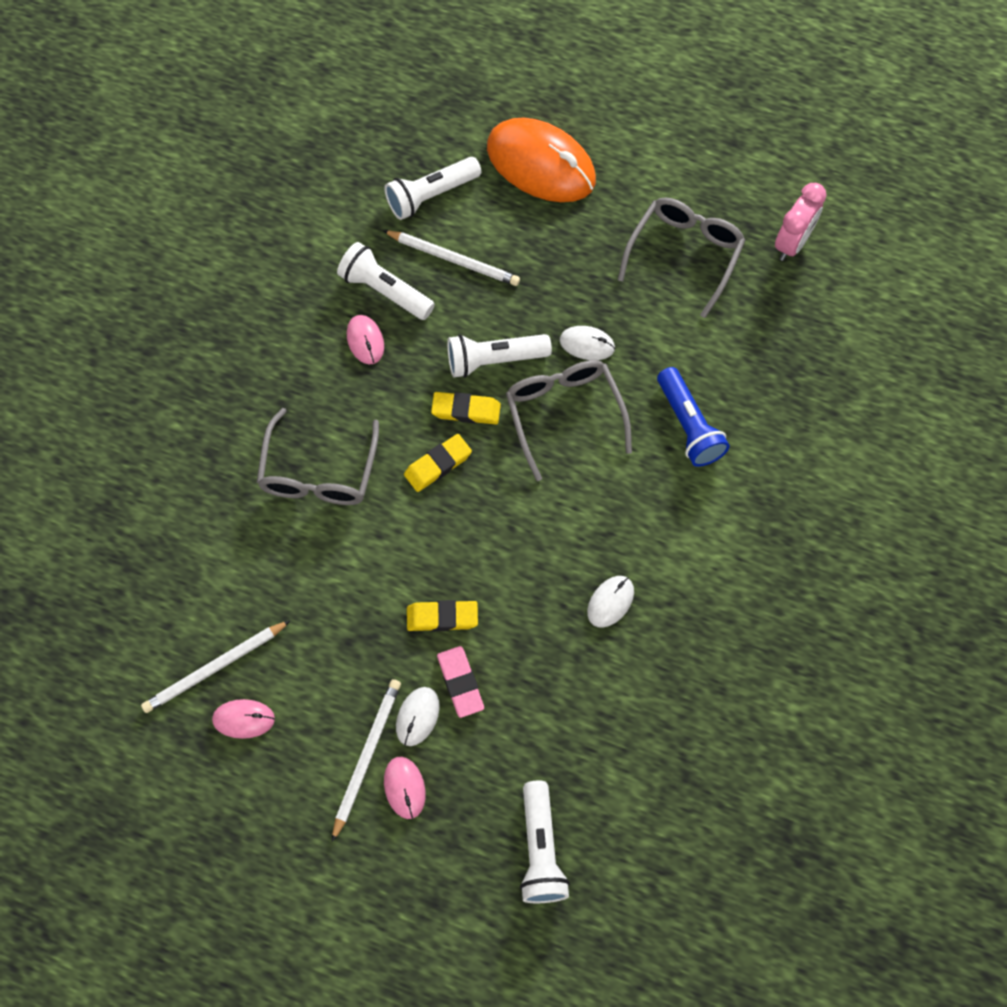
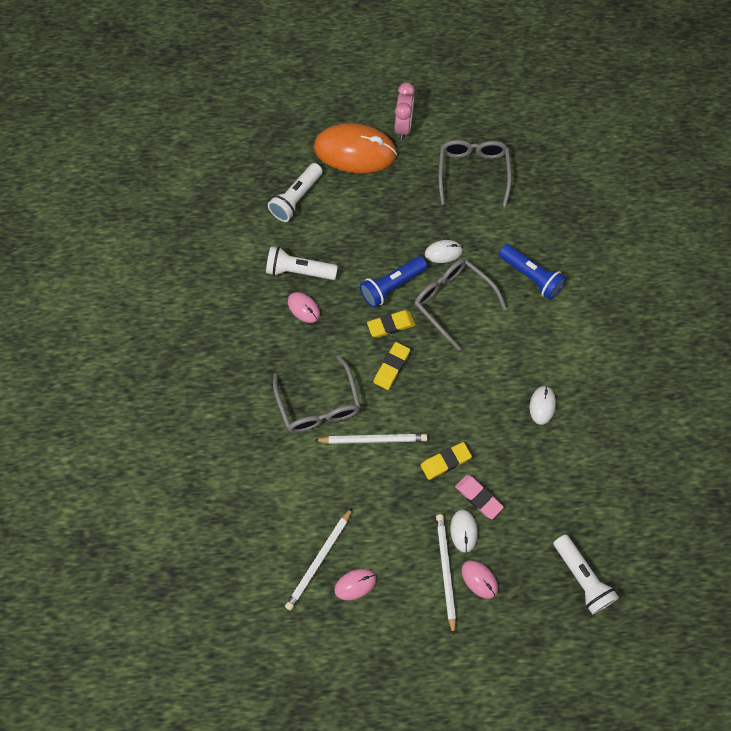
camera: 25 degrees left, 0 degrees up
(453, 259) = (332, 233): white pencil -> white pencil (373, 439)
(494, 360) = (392, 286): white flashlight -> blue flashlight
(792, 243) = (533, 139): pink clock -> pink clock (403, 127)

